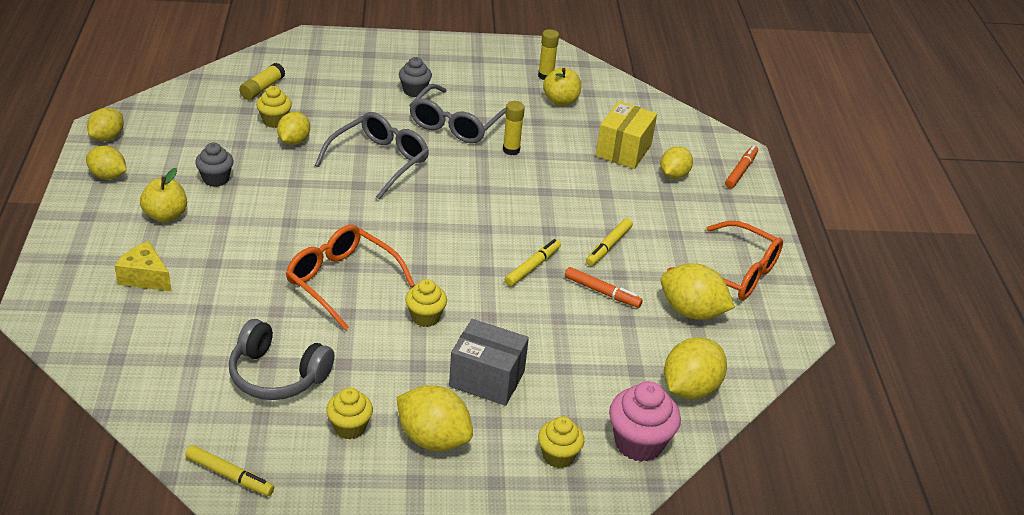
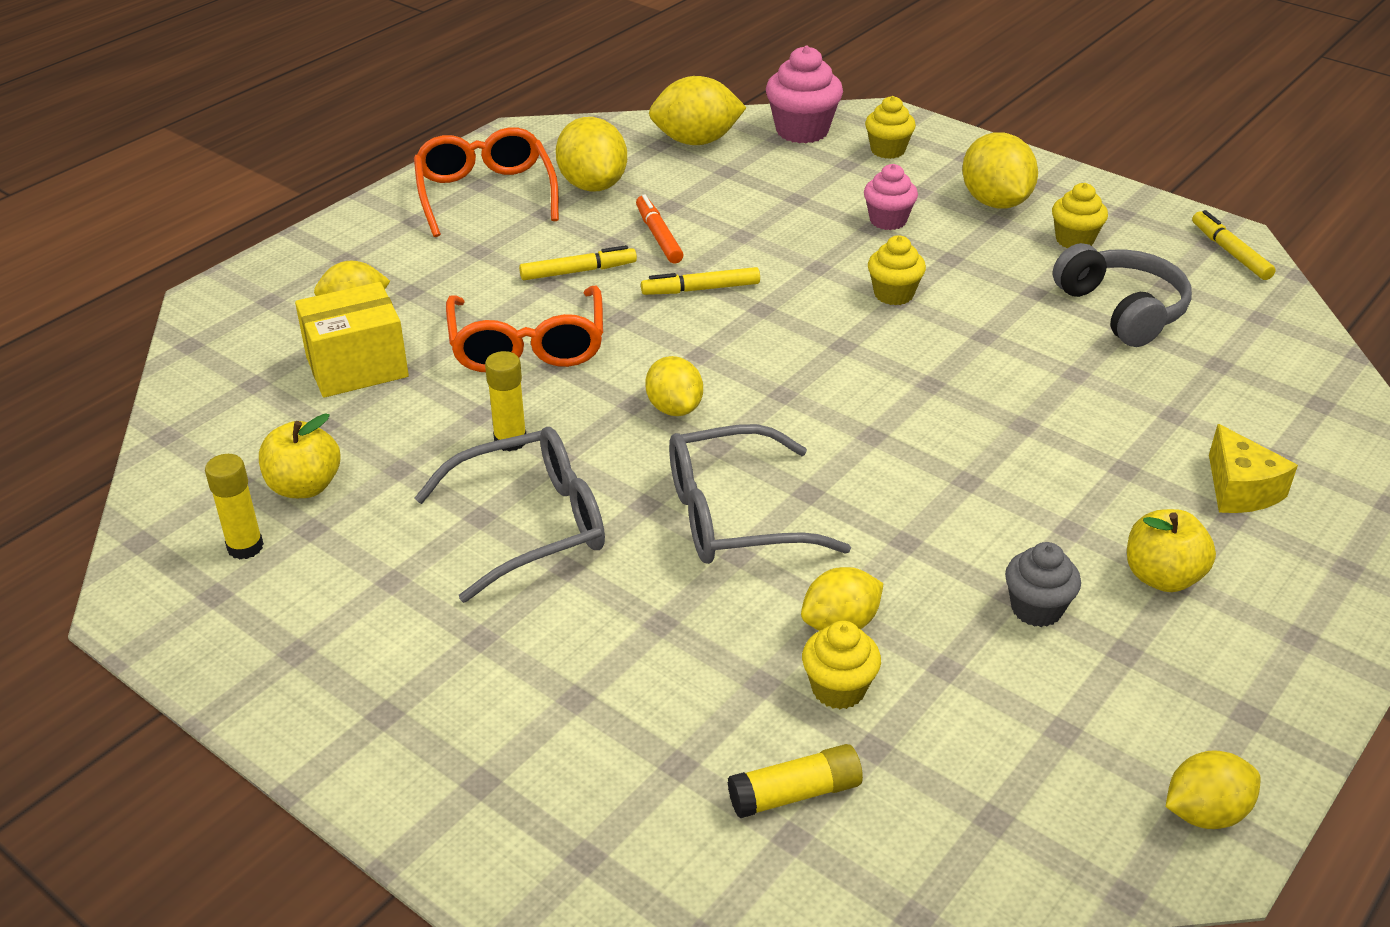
camera: 135 degrees left, 0 degrees up
(108, 176) = (1236, 708): yellow lemon -> yellow lemon (674, 408)
(342, 281) = (960, 371): orange glasses -> orange glasses (527, 345)
(414, 91) = (510, 631): grey cupcake -> none
(487, 379) = (888, 220): grey box -> pink cupcake
(740, 171) = (266, 276): orange marker -> none

